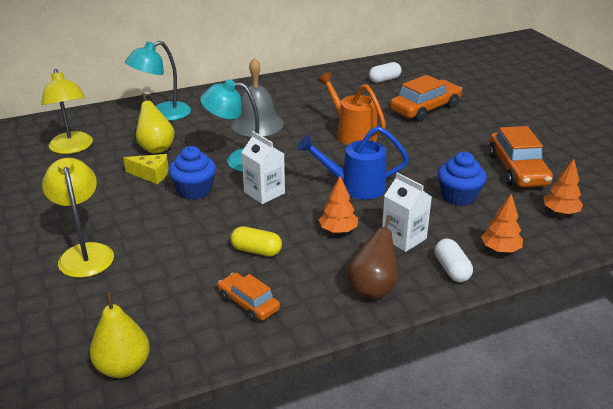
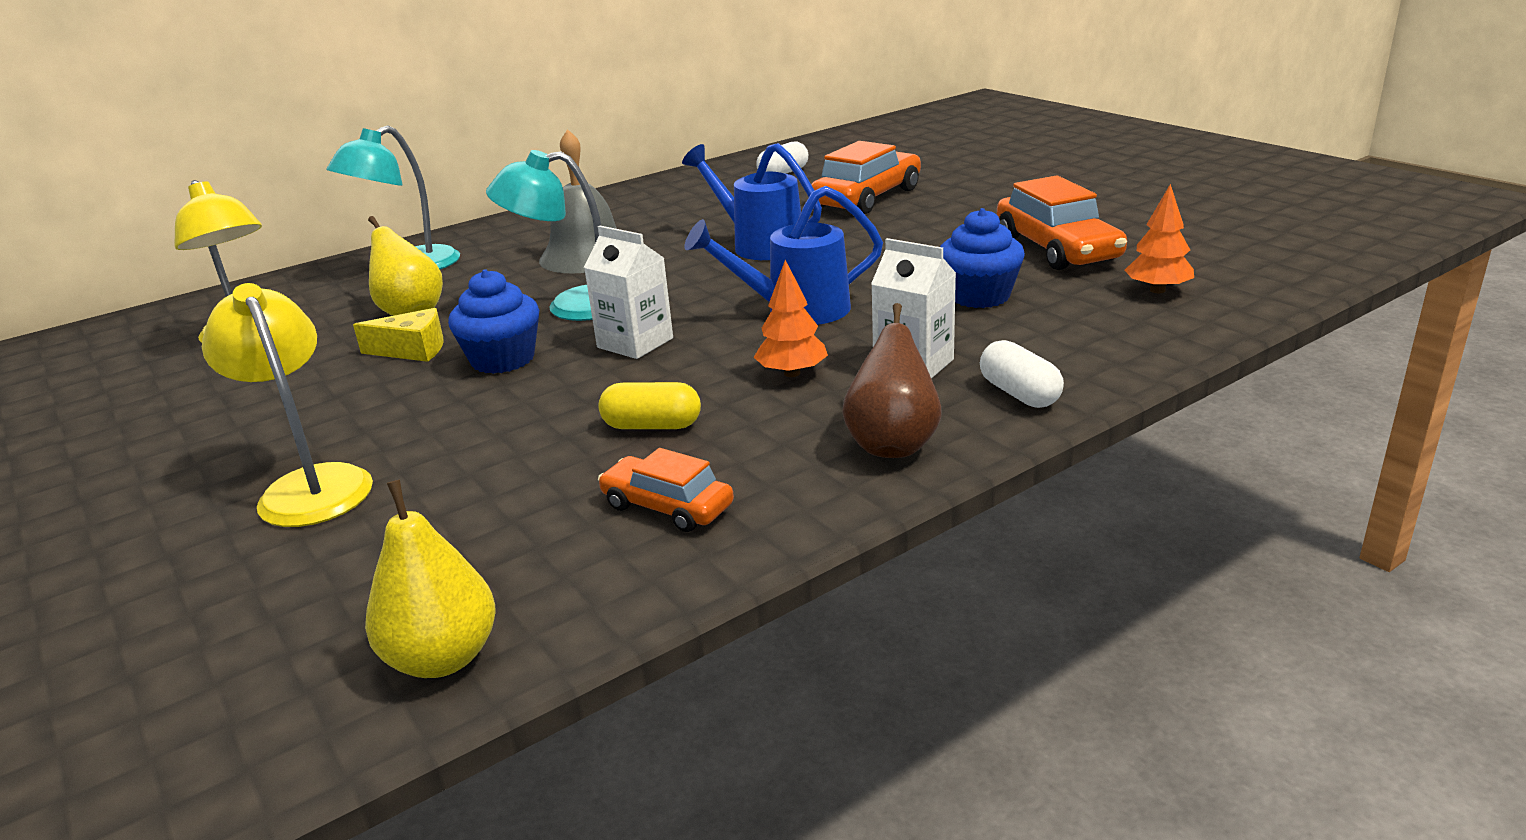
camera: 10 degrees left, 5 degrees down
(352, 134) = (760, 245): orange watering can -> blue watering can
(500, 249) = (1087, 353): orange tree -> none

